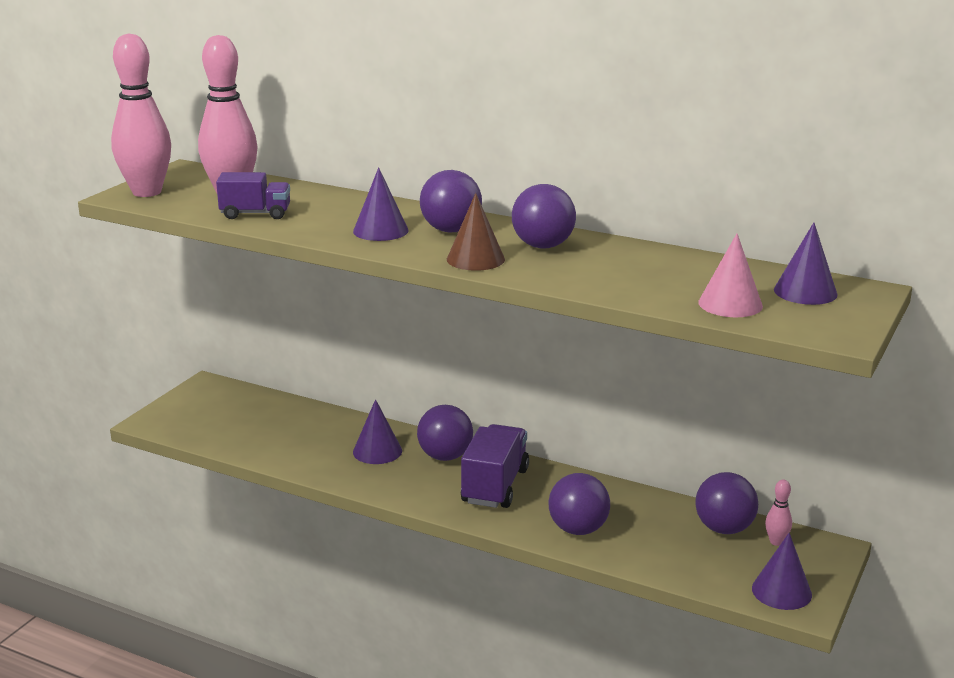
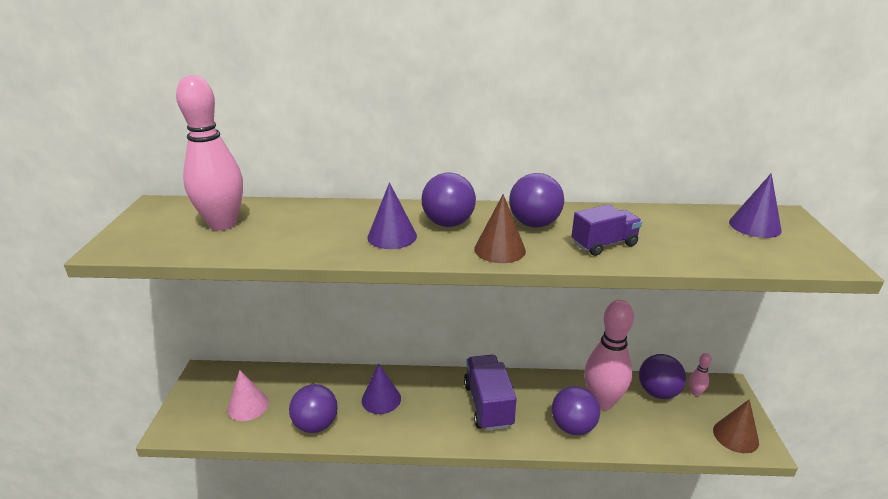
camera: 25 degrees left, 5 degrees up
(147, 192) = (134, 238): pink bowling pin -> pink bowling pin (602, 402)
(255, 214) = (263, 241): purple truck -> purple truck (604, 244)
(445, 456) = (434, 388): purple ball -> purple ball (316, 425)
(730, 304) = (728, 250): pink cone -> pink cone (248, 406)
(781, 591) = (735, 436): purple cone -> brown cone

